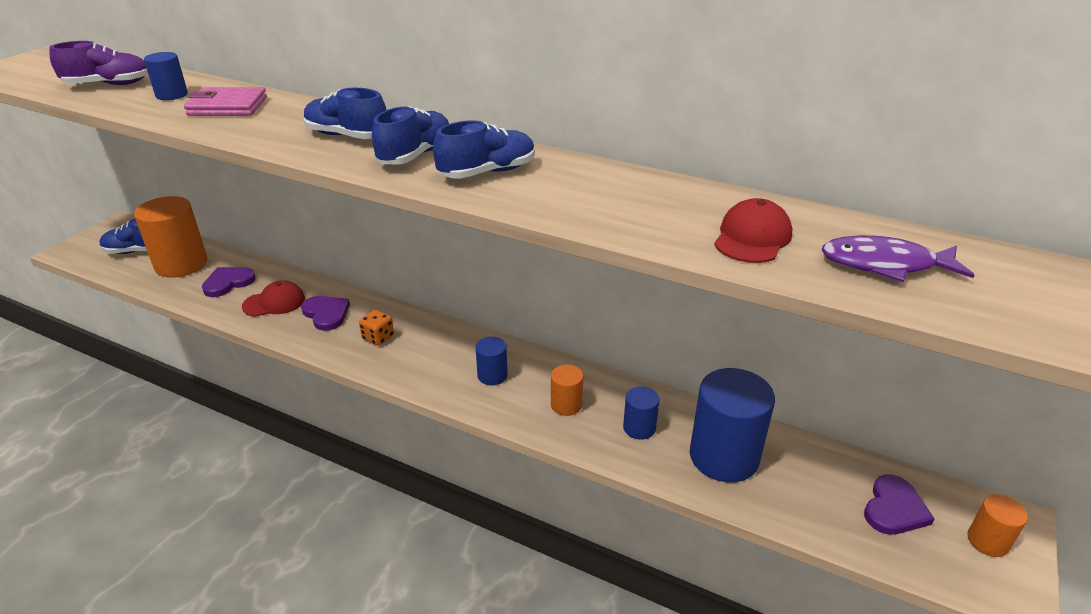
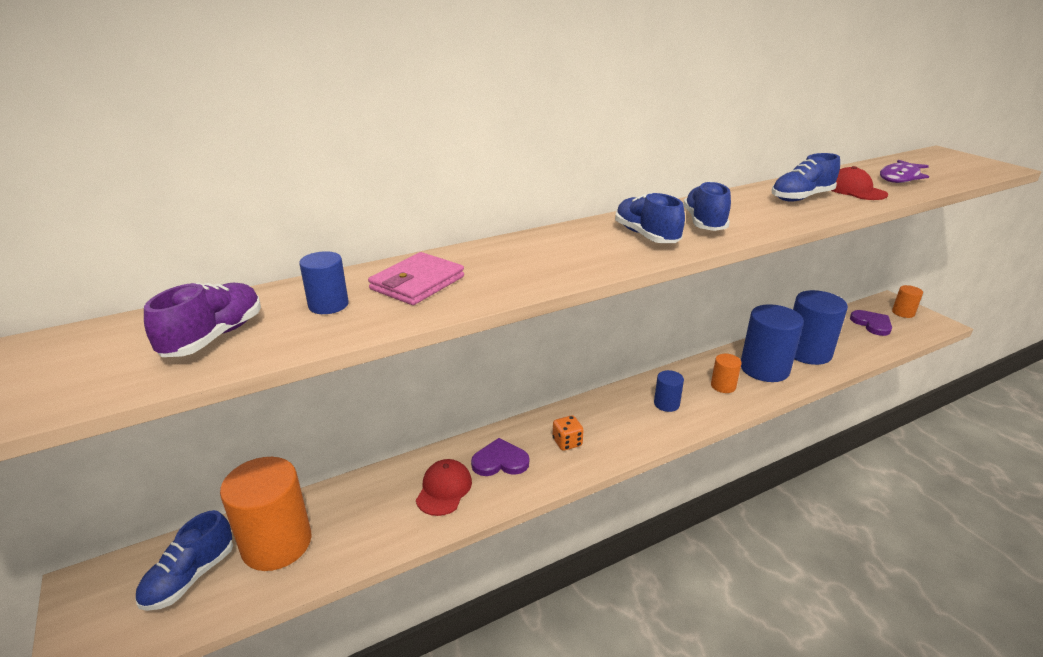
camera: 55 degrees left, 5 degrees down
(228, 283) = (366, 514): purple heart -> none
(347, 136) = (574, 249): blue shoe -> blue shoe (801, 198)
(639, 428) = (764, 368): blue cylinder -> blue cylinder, size x2.02

